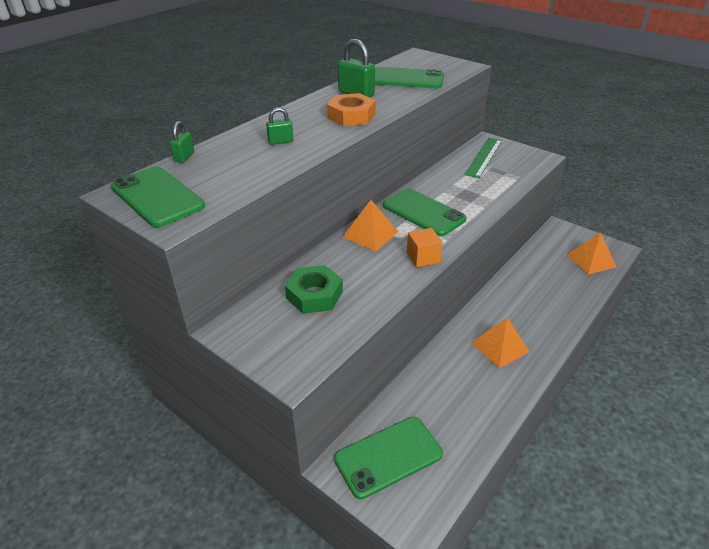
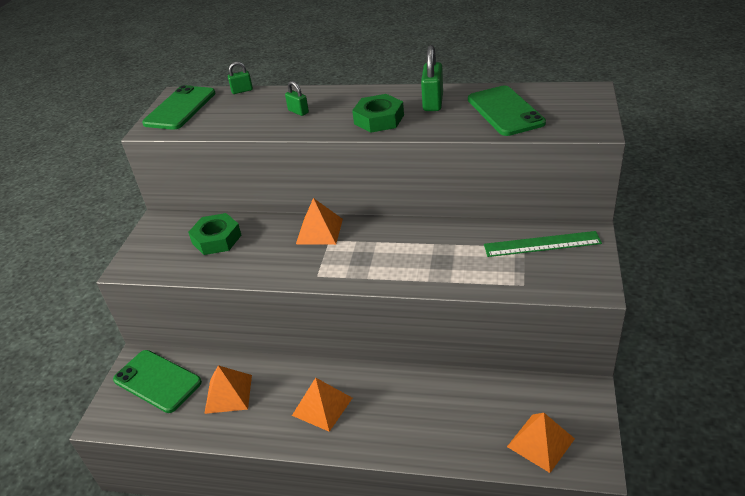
camera: 65 degrees right, 0 degrees up
(351, 116) = (379, 119): orange nut -> green nut
(423, 212) = (381, 246): green phone -> none
(423, 257) = (305, 273): orange cube -> none
(446, 403) = (228, 394): none -> orange pyramid

